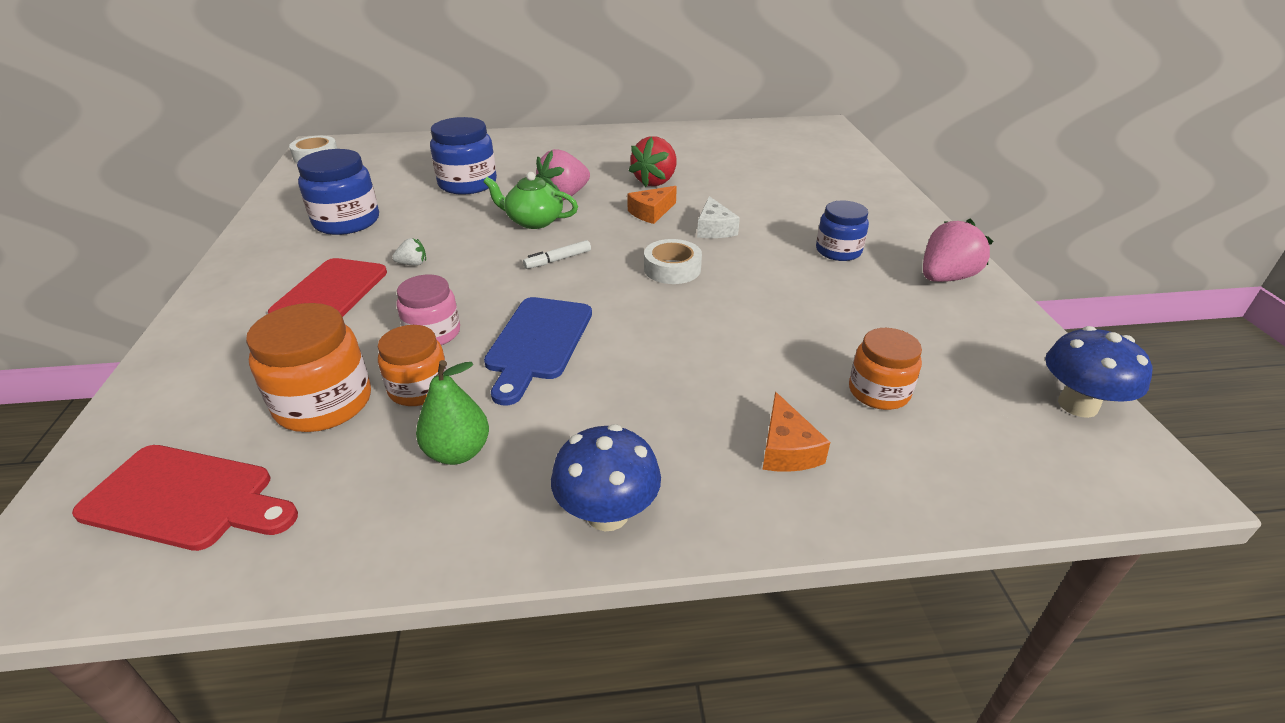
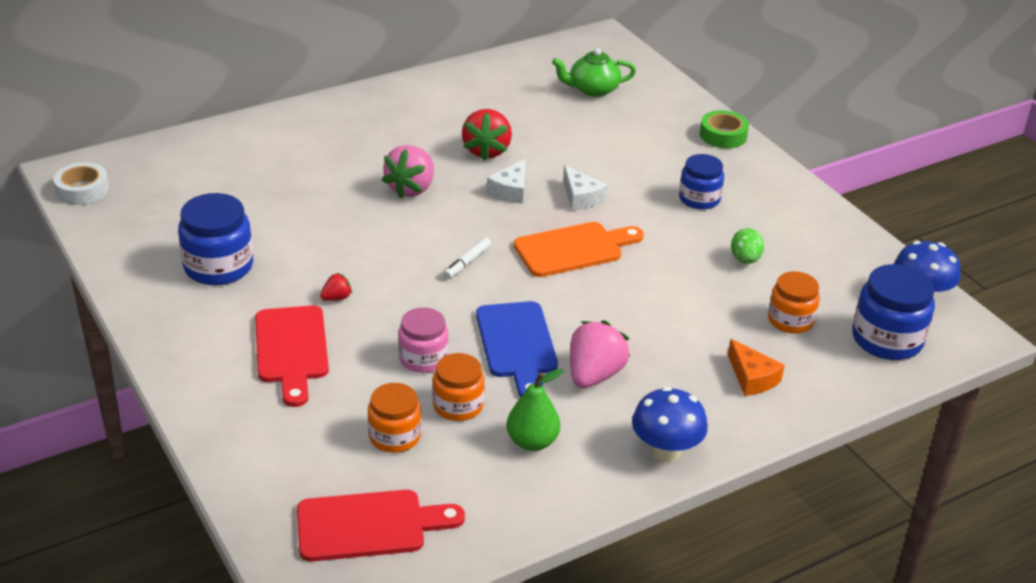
camera: 25 degrees left, 0 degrees up
(324, 403) = (394, 436): orange jar -> orange jar, size x0.66
(413, 264) = (336, 298): white strawberry -> red strawberry
(467, 184) = (297, 193): blue jar -> blue jar (887, 339)
(533, 221) = (407, 225): green teapot -> green teapot (592, 89)
(651, 212) = (511, 190): orange cheese -> white cheese
(672, 269) = (573, 249): white tape -> orange cutting board
(857, 315) = (745, 259): none -> green egg
(897, 205) = (723, 135): none -> green tape
(945, 278) = (794, 208): pink strawberry -> pink strawberry (594, 375)

